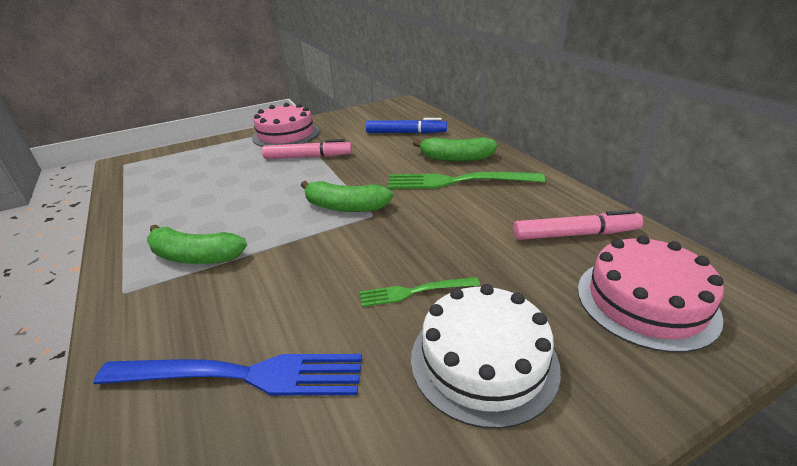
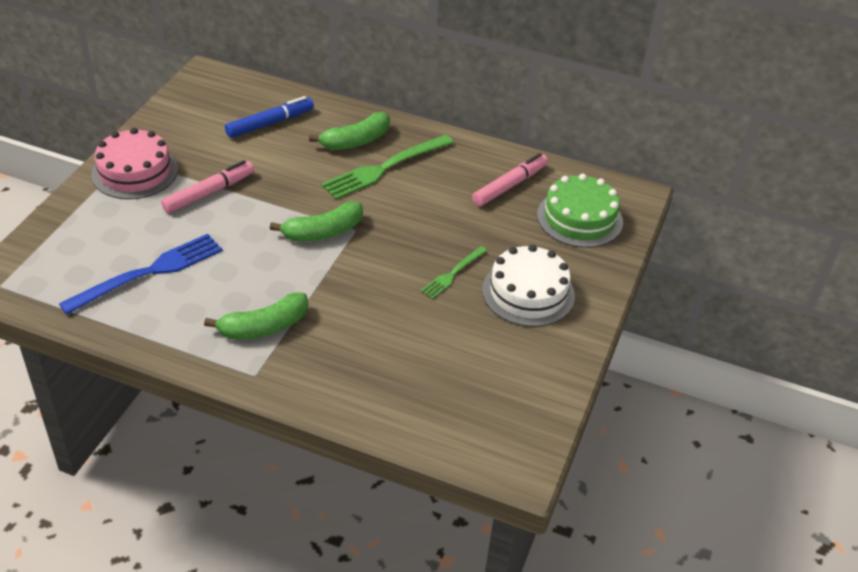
camera: 45 degrees left, 10 degrees up
(244, 375) = (415, 367): blue fork -> blue fork (150, 272)
(646, 301) = (579, 218): pink cake -> green cake

